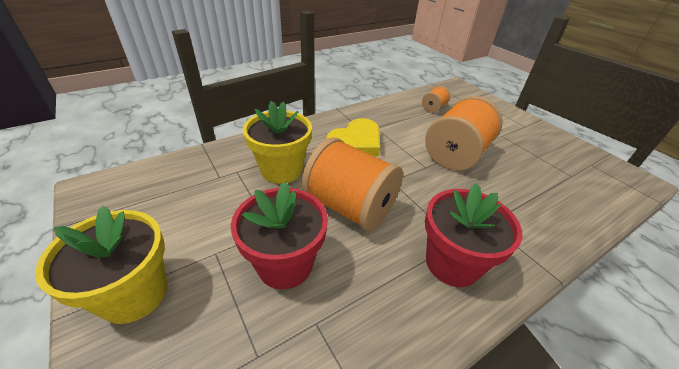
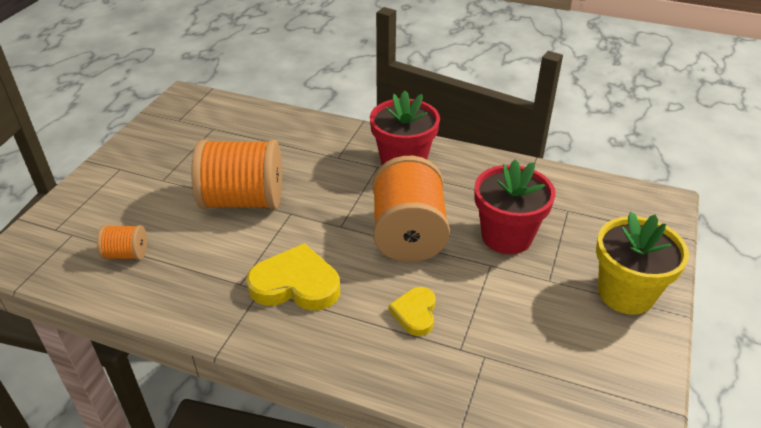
camera: 125 degrees left, 0 degrees up
(281, 170) = (415, 313): yellow flower pot -> yellow heart

